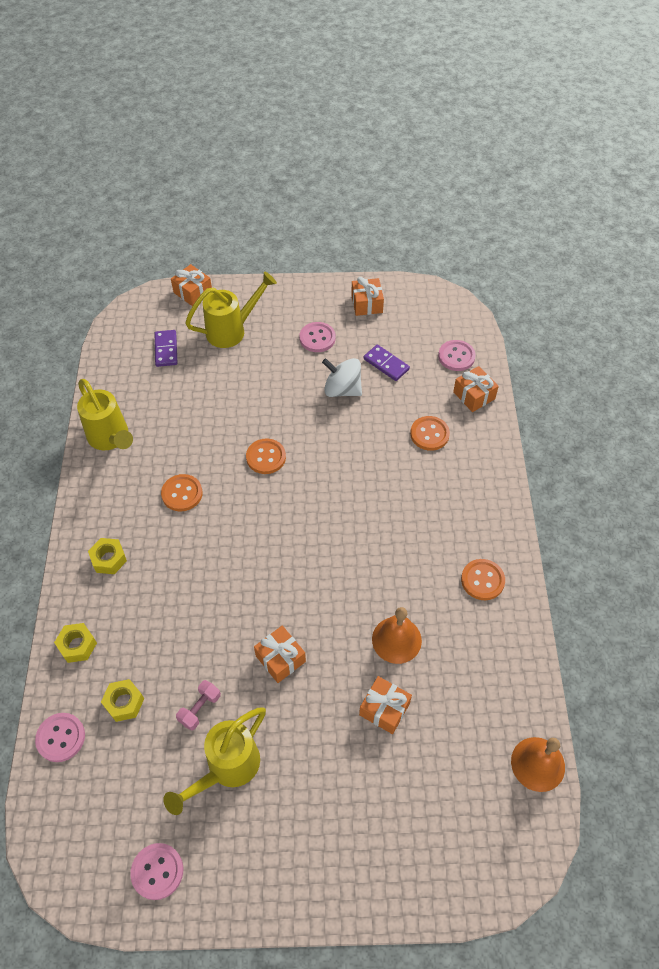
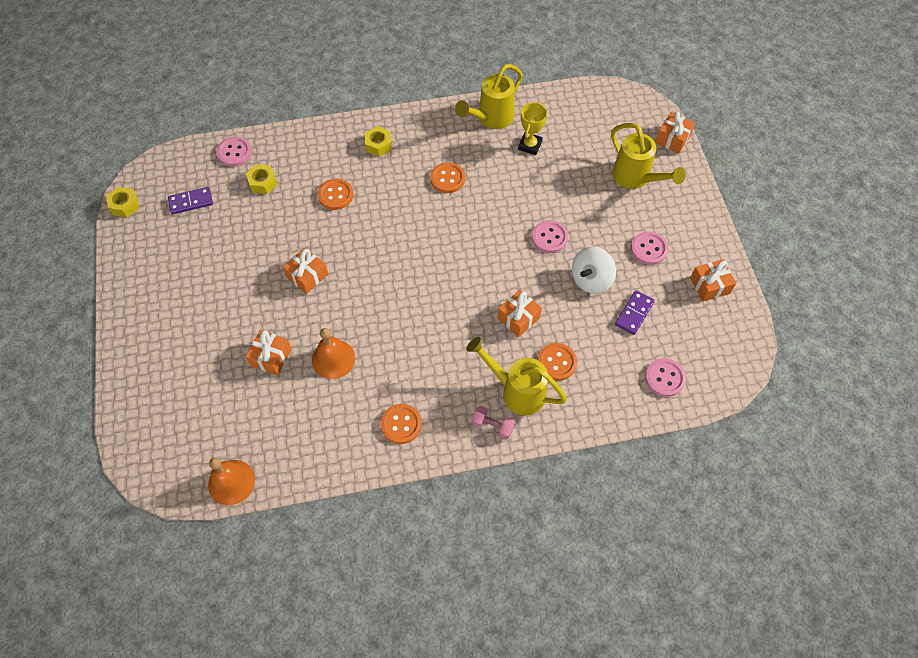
camera: 80 degrees right, 5 degrees up
(77, 645) = (304, 144): yellow nut -> yellow nut (125, 205)
(157, 871) = (144, 230): pink button -> pink button (549, 237)
(161, 409) = (530, 145): none -> yellow trophy
(166, 349) = (597, 134): purple domino -> purple domino (191, 202)
(200, 708) = (262, 230): pink dumbbell -> pink dumbbell (493, 426)
(226, 769) = (217, 256): yellow watering can -> yellow watering can (516, 391)
(266, 457) = (498, 231): orange button -> orange button (335, 195)
(342, 389) = (591, 279): white spinning top -> white spinning top turned 150 degrees counterclockwise
(474, 395) = (617, 399): orange gift -> orange gift (518, 318)

